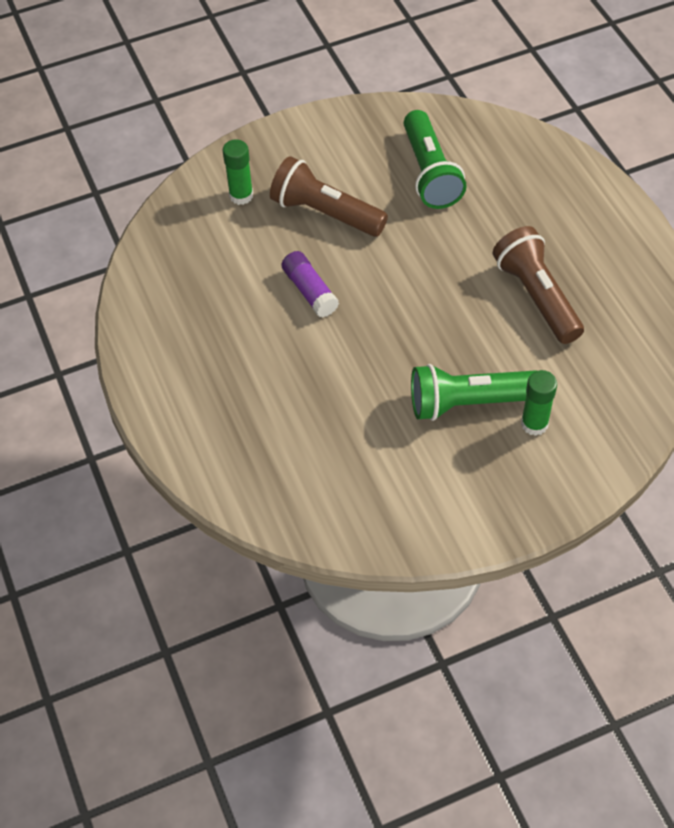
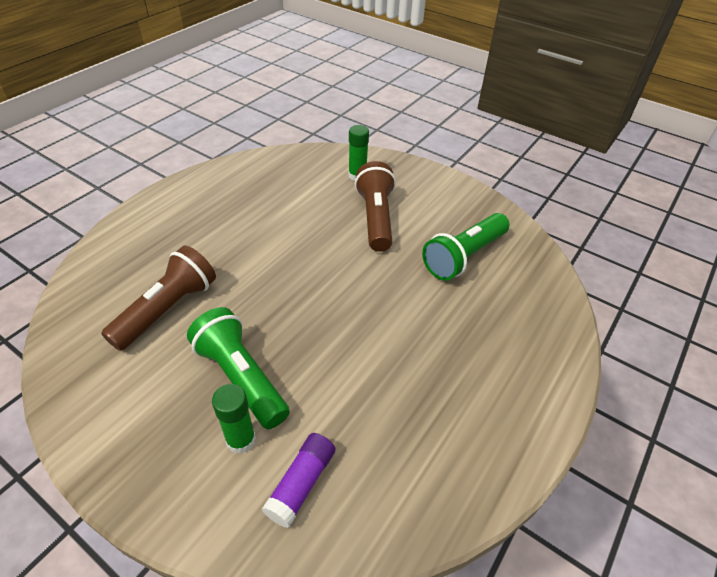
camera: 55 degrees right, 10 degrees down
(310, 291) = (297, 237): purple glue stick -> purple glue stick (301, 484)
(536, 296) = (392, 379): brown flashlight -> brown flashlight (167, 309)

